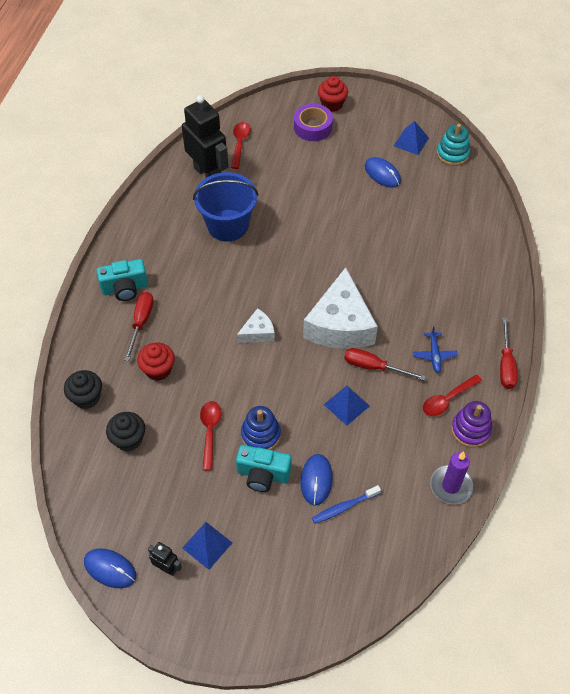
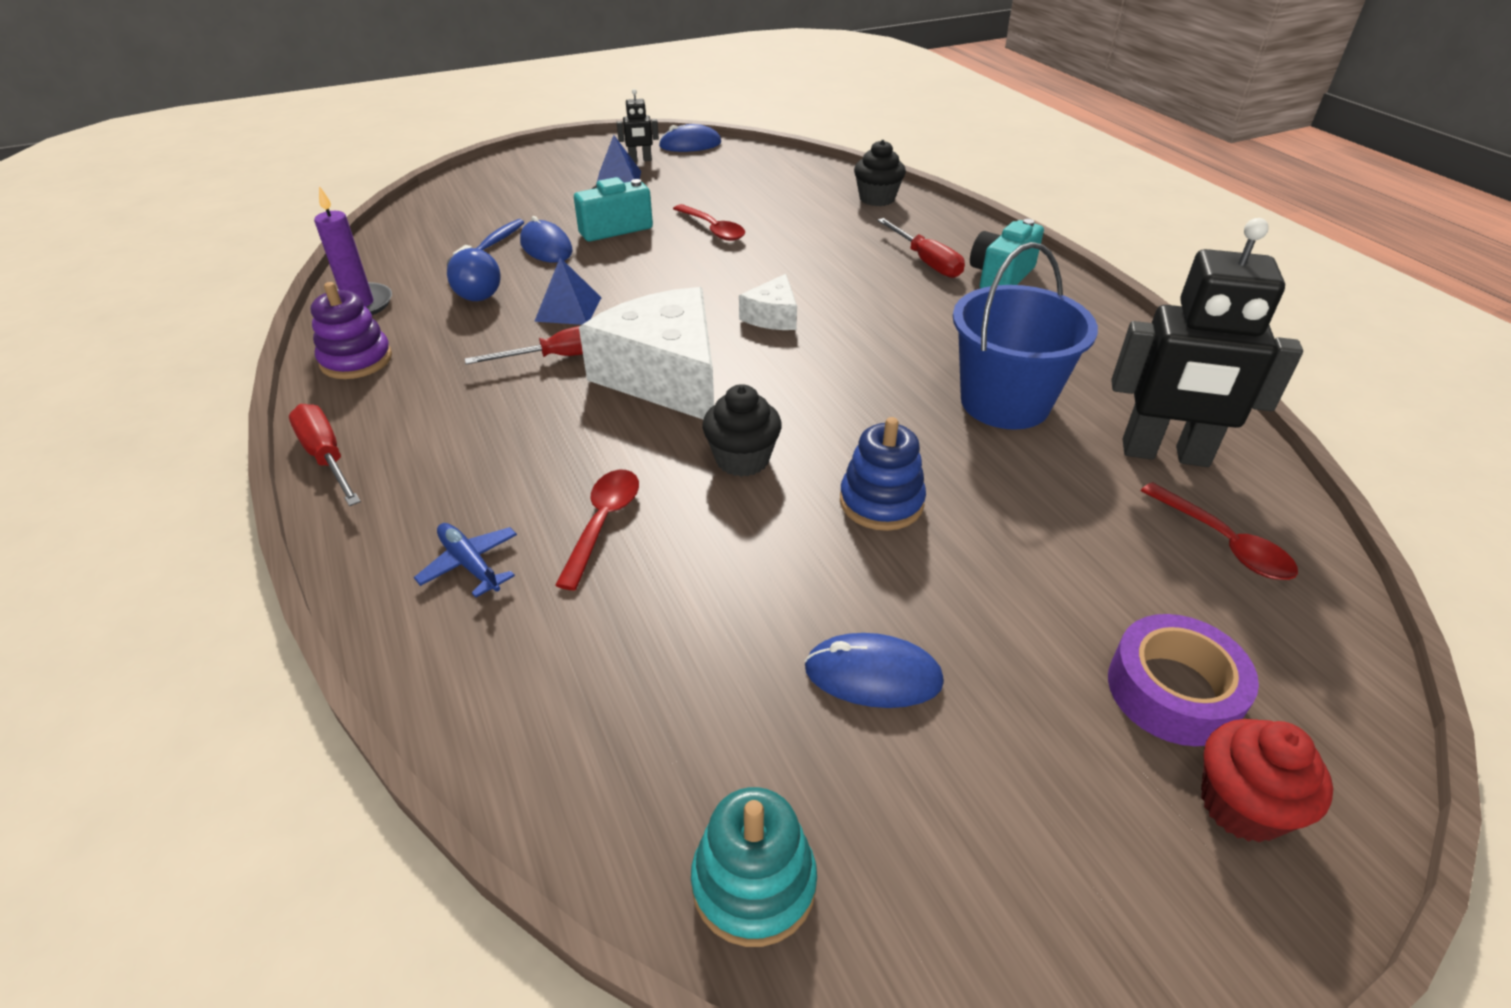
camera: 140 degrees right, 15 degrees down
(128, 439) = (789, 195): black cupcake -> black cupcake (742, 459)
(158, 370) = (840, 241): red cupcake -> none
(261, 435) = (651, 248): blue stacking toy -> blue stacking toy (881, 502)
(384, 456) = (474, 292): none -> blue light bulb
(411, 141) = (907, 837): blue pyramid -> none
(434, 355) = (473, 411): blue plane -> blue plane (470, 564)
(447, 399) = (415, 373): red spoon -> red spoon (603, 523)

